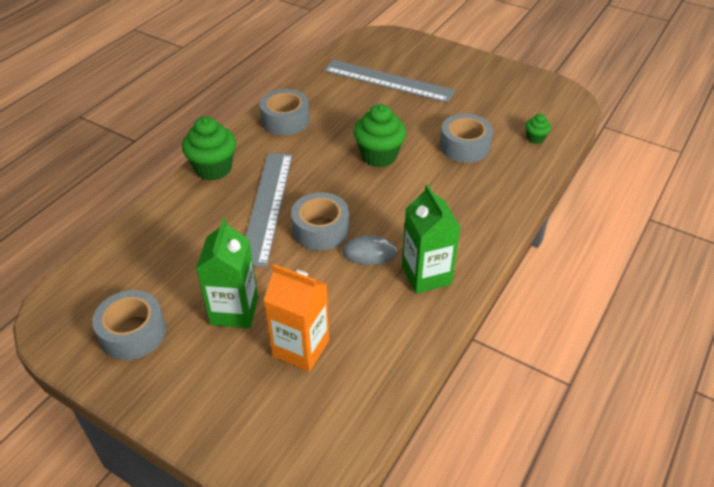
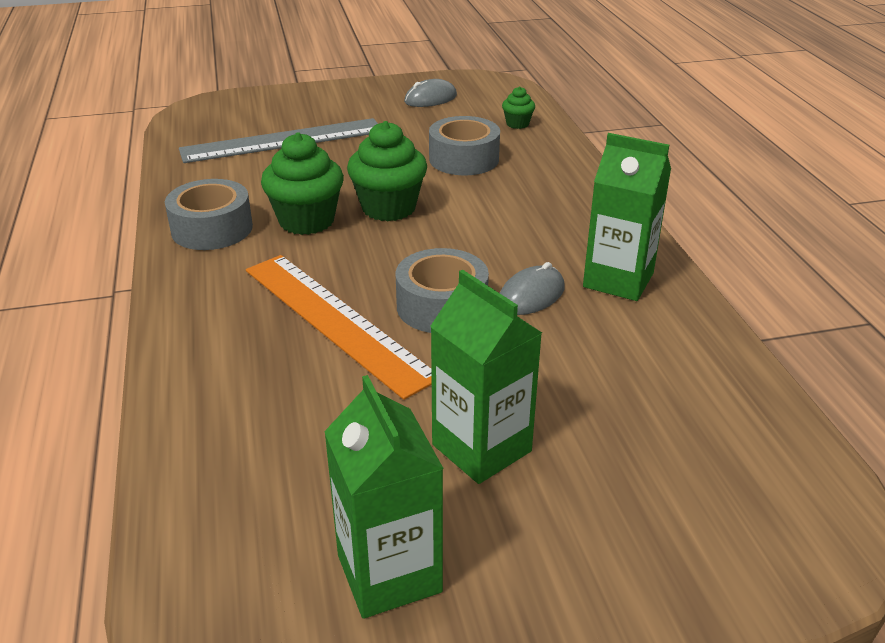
camera: 45 degrees left, 10 degrees down
(133, 333) = (389, 573): grey tape -> green carton
(213, 168) = (191, 324): green cupcake -> green cupcake (306, 221)
(267, 206) = (336, 321): grey ruler -> orange ruler
(301, 348) = (620, 428): orange carton -> none
(510, 91) = (430, 99): none -> grey mouse

